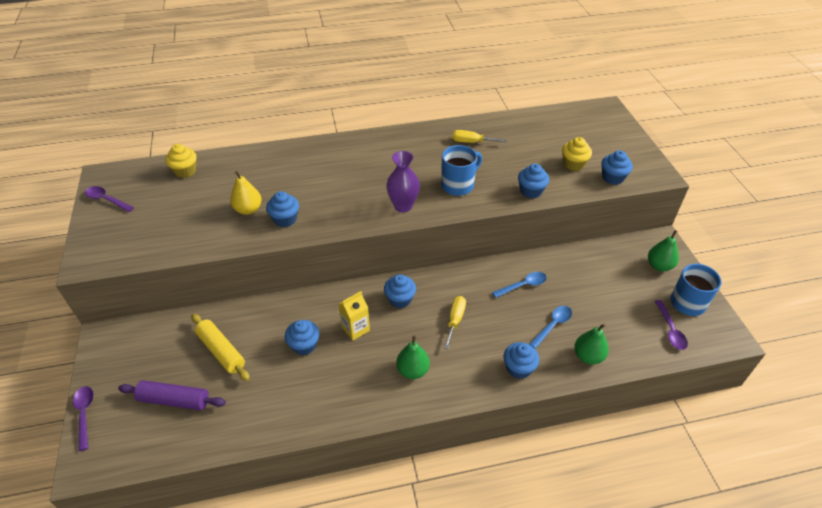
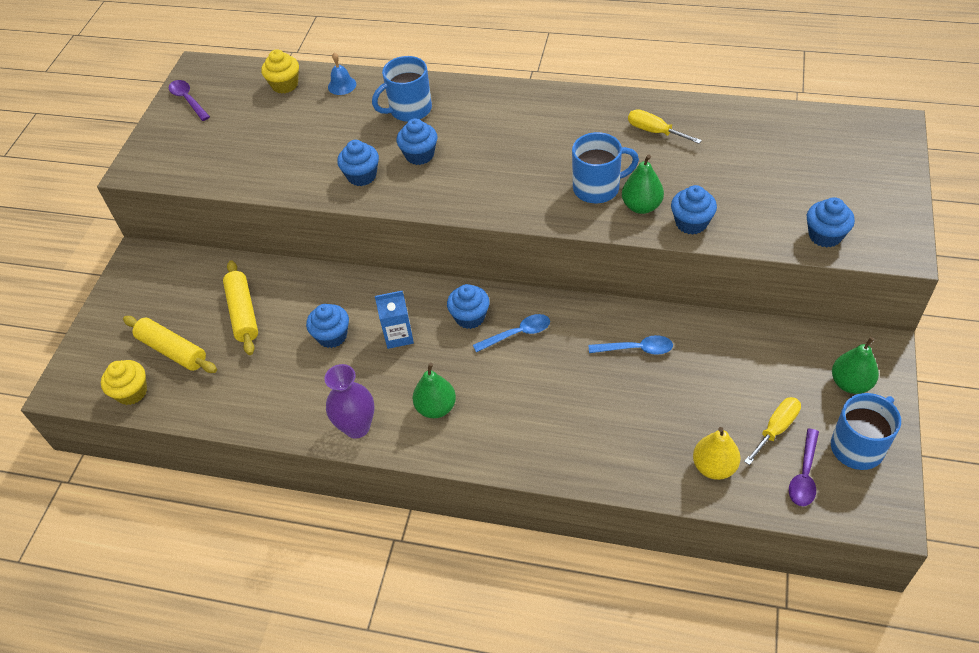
camera: 30 degrees right, 5 degrees up
(85, 414) = (85, 335): purple spoon -> none
(174, 400) = (172, 350): purple rolling pin -> yellow rolling pin
(232, 161) = (342, 85): none -> blue bell
(248, 209) = (328, 152): yellow pear -> yellow pear (714, 467)
(294, 166) = (409, 110): none -> blue mug
(355, 329) = (398, 336): yellow carton -> blue carton
(403, 206) = (510, 197): purple vase -> purple vase (357, 427)
(455, 320) = (522, 365): yellow screwdriver -> yellow screwdriver (776, 429)
(518, 368) = (564, 450): blue cupcake -> blue cupcake (419, 155)
(552, 325) = (643, 413): blue spoon -> blue spoon (517, 334)
(573, 164) = (779, 200): yellow cupcake -> yellow cupcake (132, 392)
(588, 356) = (664, 468): green pear -> green pear (641, 206)

